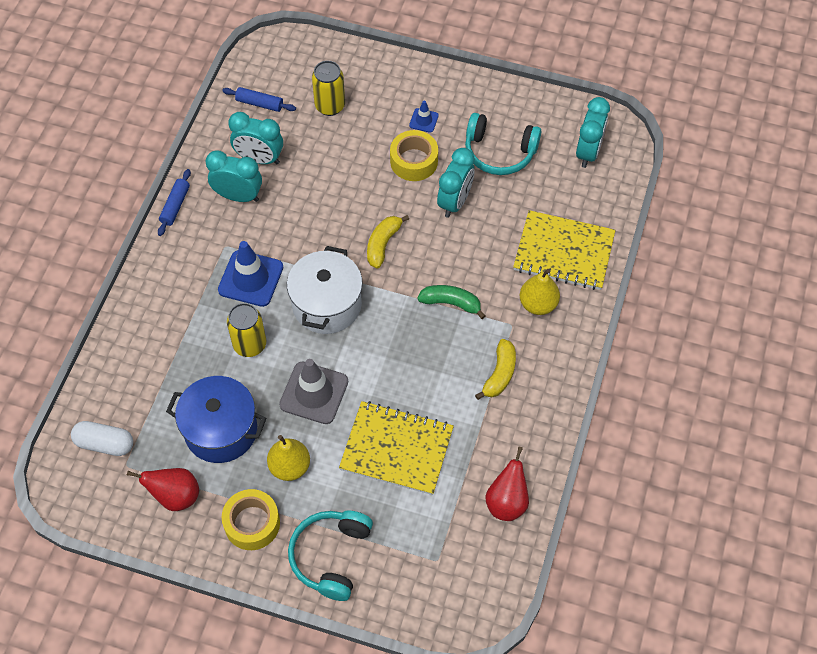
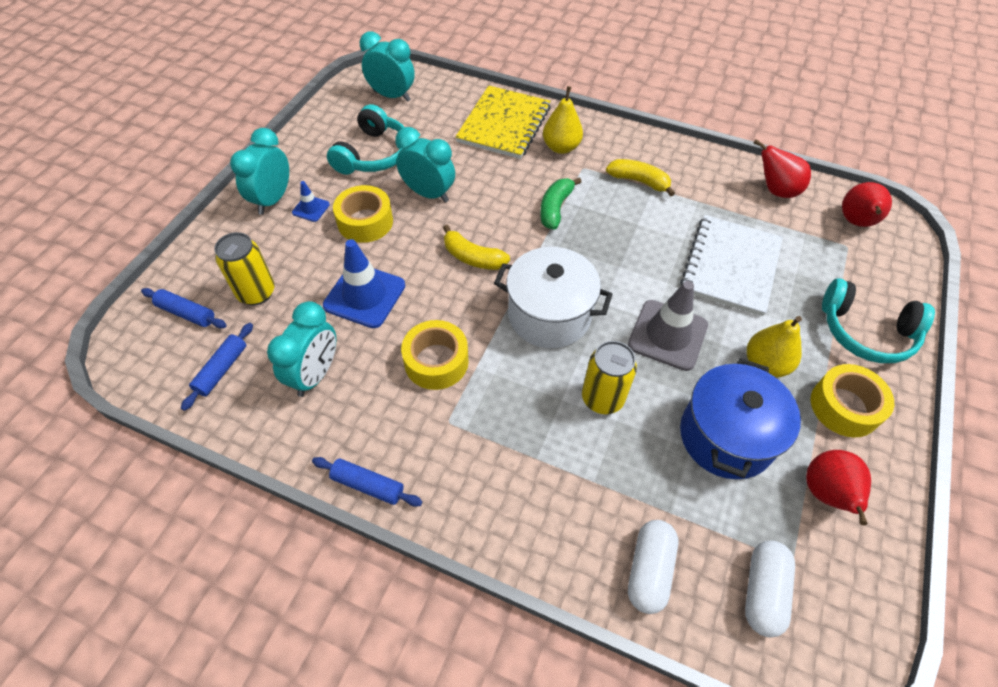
camera: 85 degrees left, 5 degrees down
(119, 374) = (649, 570): none -> white capsule
(238, 196) = (370, 402): turquoise clock -> turquoise clock (273, 200)
(250, 278) = (504, 393): blue traffic cone -> blue traffic cone (364, 295)
(276, 231) = (436, 361): none -> yellow tape
(306, 69) = (186, 313): none -> blue rolling pin
(396, 449) = (730, 266): yellow notebook -> white notebook
(471, 575) = (856, 222): none -> red pear

